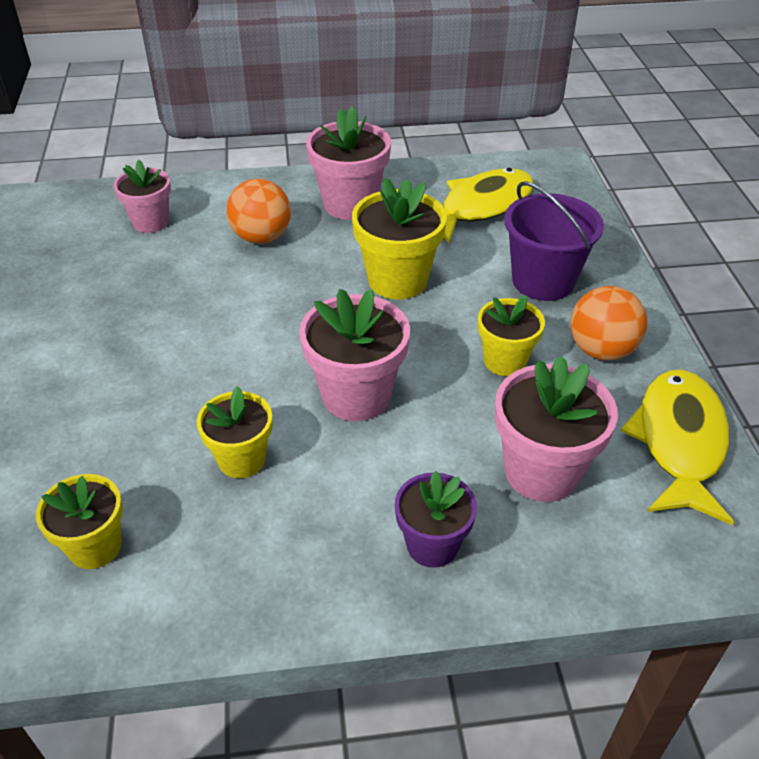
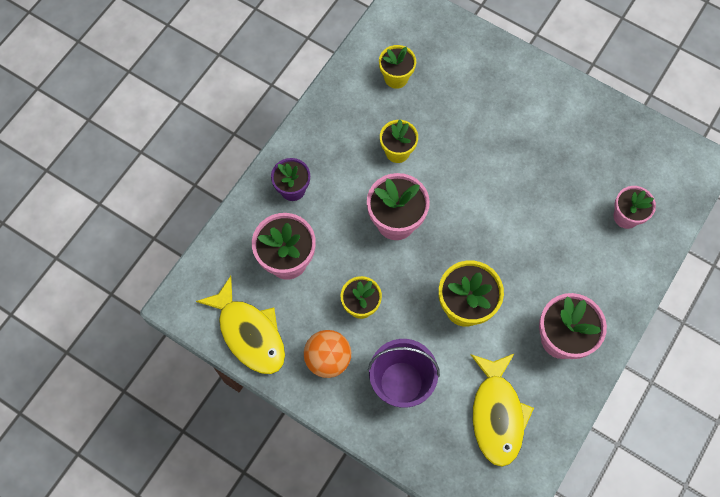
camera: 130 degrees right, 25 degrees up
(261, 237) = (563, 265): orange ball -> none

